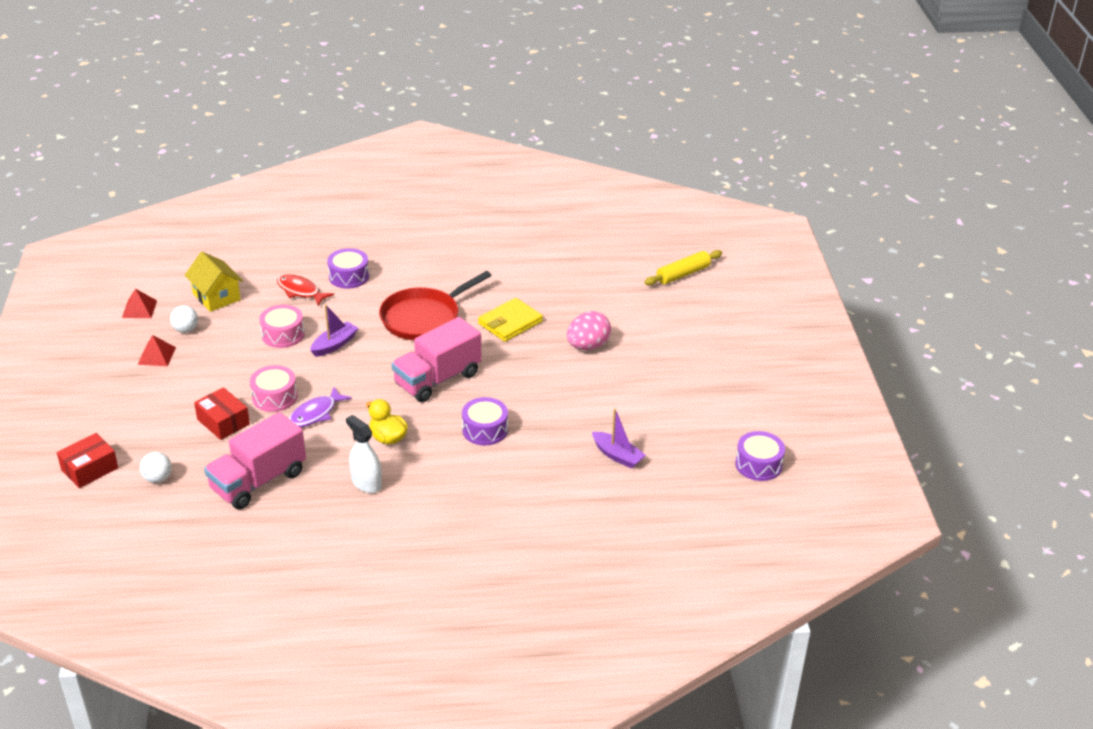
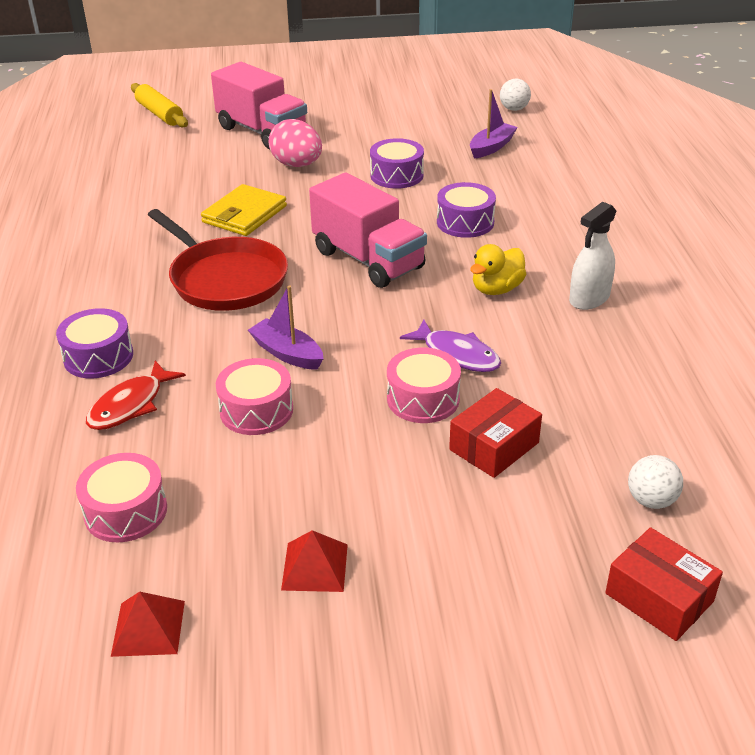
camera: 90 degrees left, 0 degrees up
(186, 329) = (231, 538): white ball -> white ball (514, 109)
(216, 297) = (126, 511): yellow house -> pink drum
(258, 481) = (619, 390): pink truck -> pink truck (262, 132)
(510, 322) = (244, 214): yellow wallet -> yellow wallet turned 75 degrees clockwise
(758, 464) = (486, 85): purple drum -> purple drum (396, 175)

